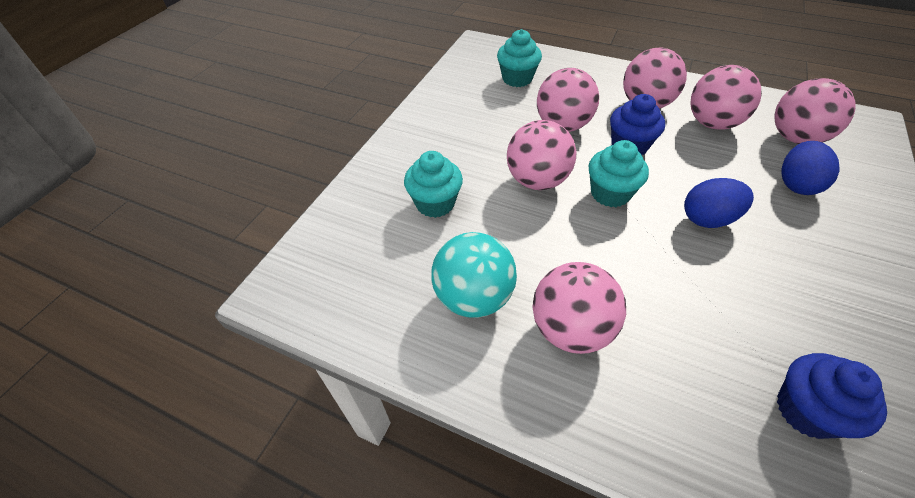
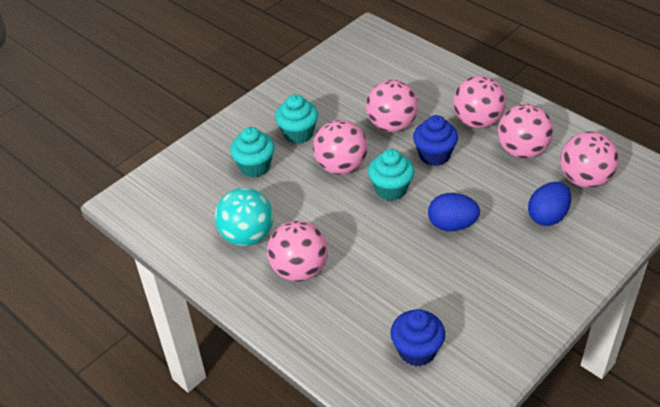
camera: 20 degrees right, 5 degrees down
(517, 79) = (381, 73): turquoise cupcake -> turquoise cupcake (298, 134)

